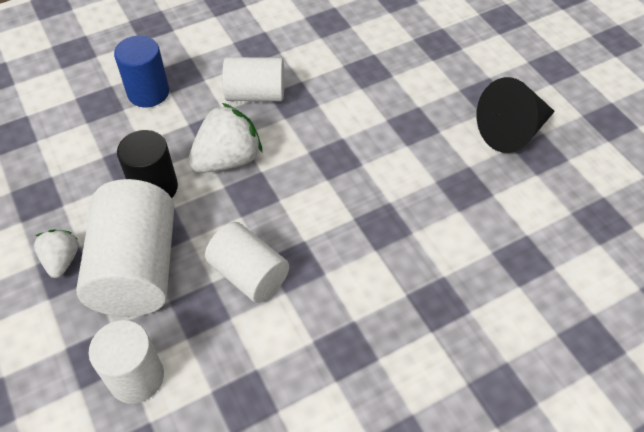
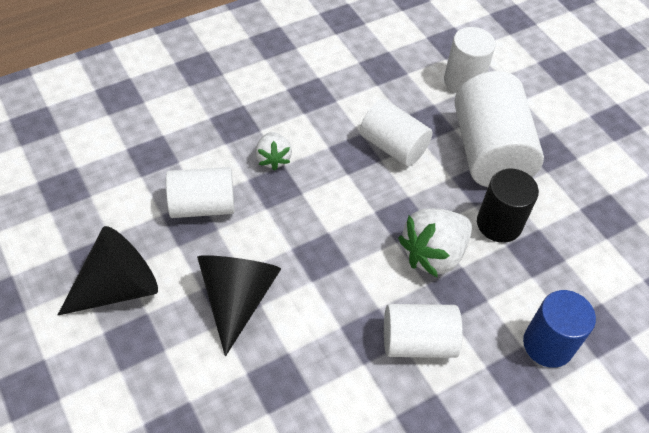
camera: 175 degrees right, 0 degrees up
(62, 260) = (556, 159): white strawberry -> white strawberry (273, 159)
(407, 123) = (237, 299): none -> black cone
(454, 203) = (202, 206): none -> white cylinder

